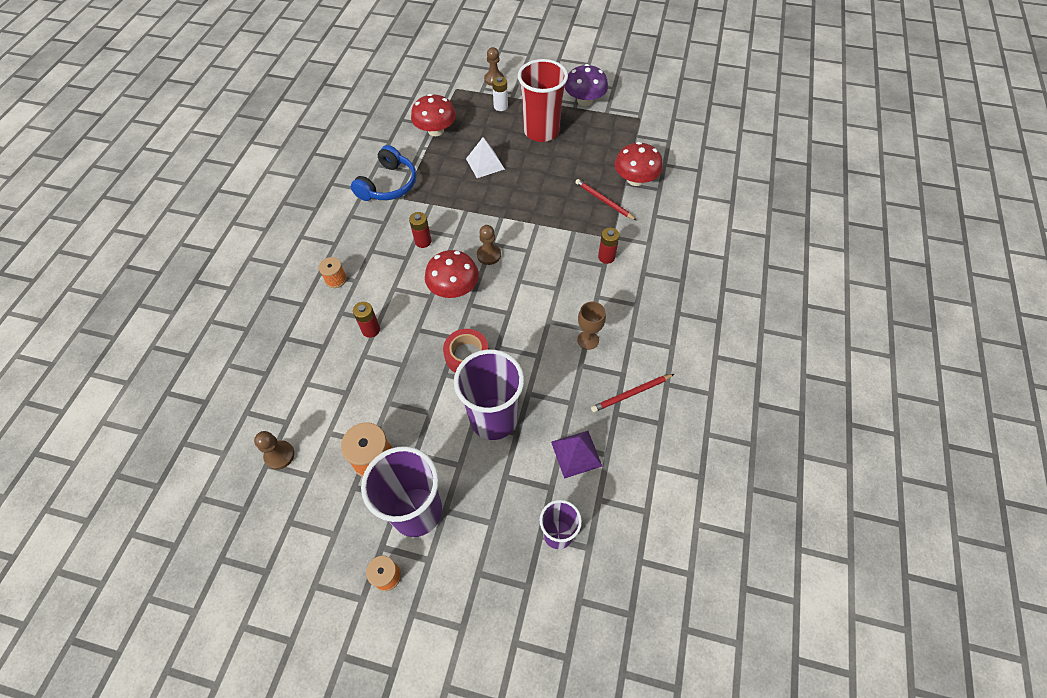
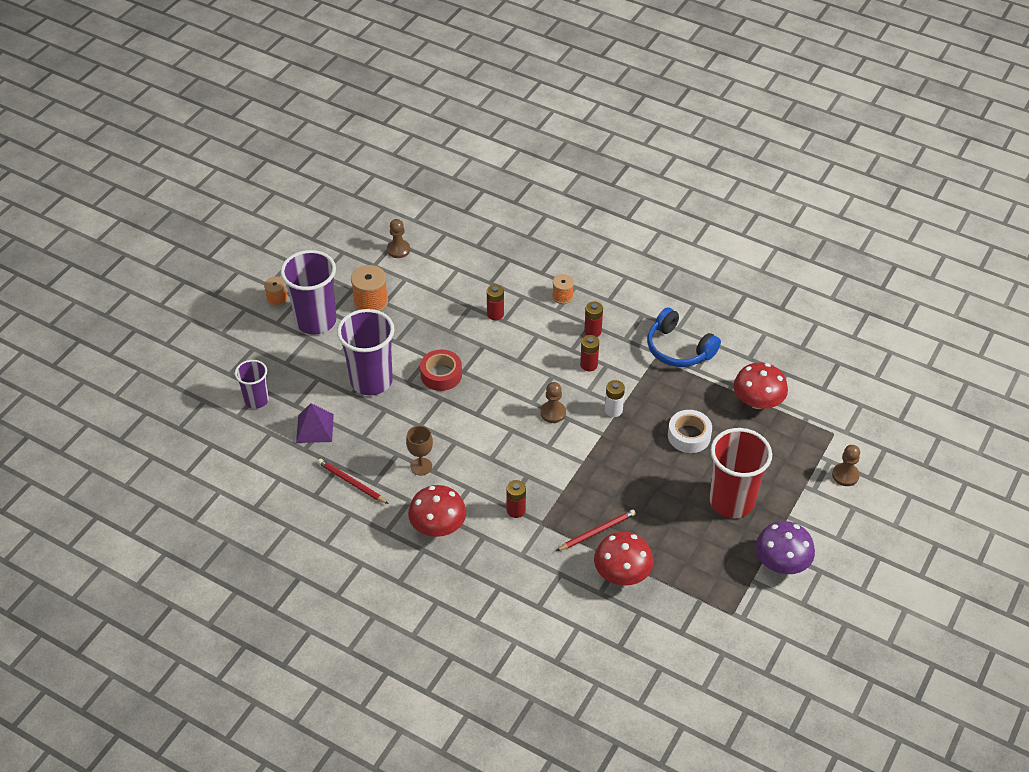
camera: 105 degrees right, 10 degrees down
(379, 247) = (592, 331): none -> red battery
(454, 288) = (520, 378): red mushroom -> red mushroom (438, 526)
(485, 164) = (689, 436): white pyramid -> white tape
(500, 106) = (788, 471): white battery -> white battery (613, 410)
(631, 394) = (351, 483): red pencil -> red pencil turned 45 degrees counterclockwise

